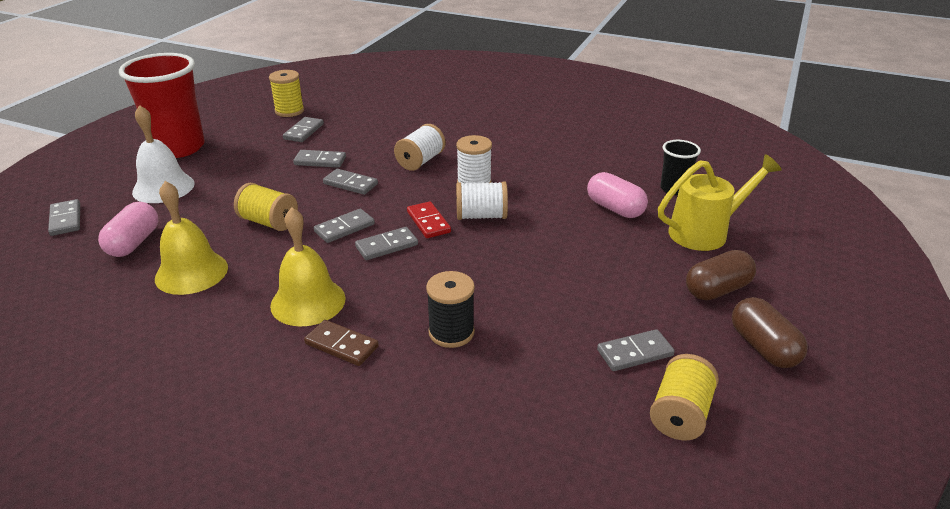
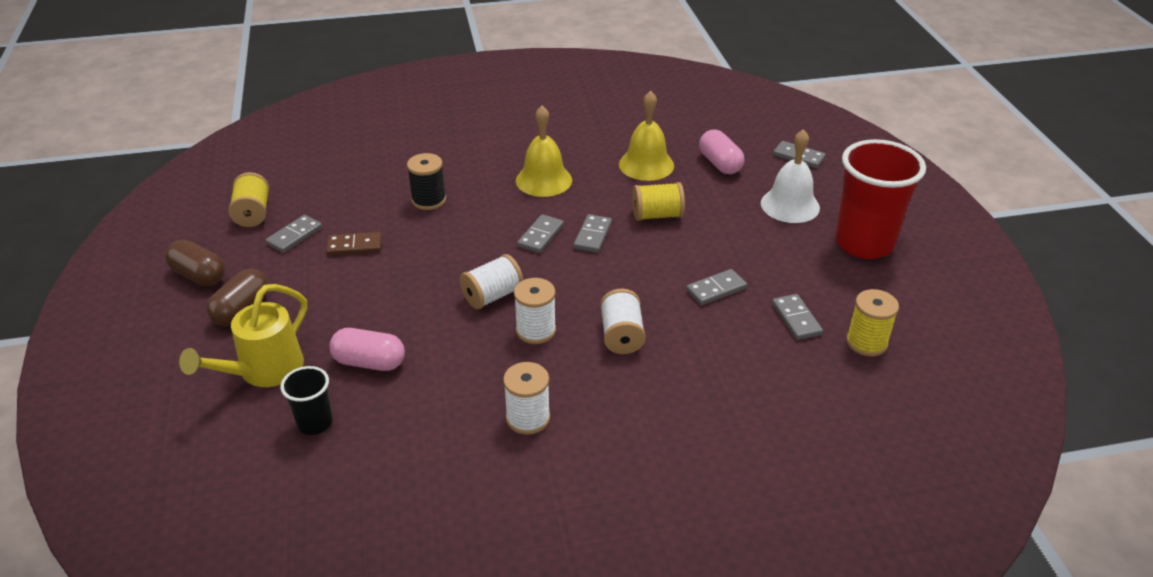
camera: 145 degrees right, 5 degrees up
(342, 345) = (490, 168): brown domino -> brown domino (354, 246)
(350, 184) = (649, 277): grey domino -> none
(428, 222) = (532, 270): red domino -> none
(528, 147) = (528, 418): none -> white spool

